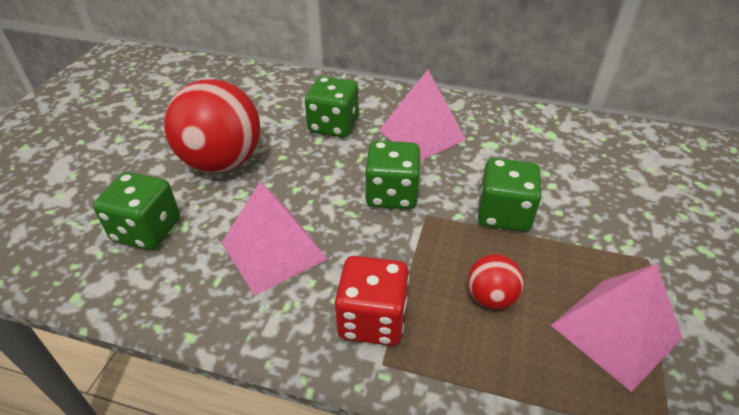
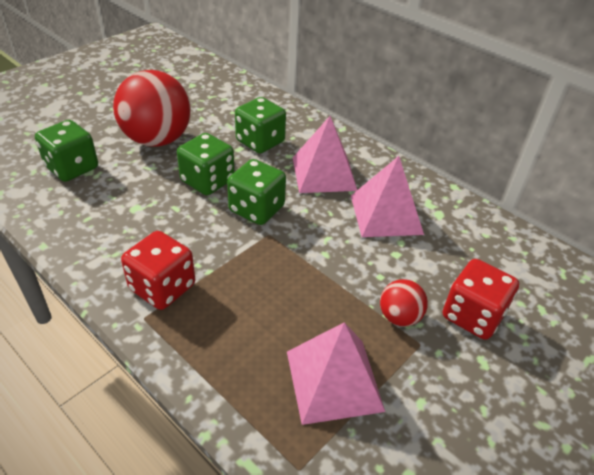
camera: 25 degrees right, 0 degrees up
(274, 250) = (139, 214): pink pyramid -> pink pyramid (386, 214)
(491, 297) = (260, 312): red ball -> red ball (399, 317)
(503, 214) = (331, 259): green dice -> green dice (207, 181)
(661, 213) = (472, 315): none -> red dice

